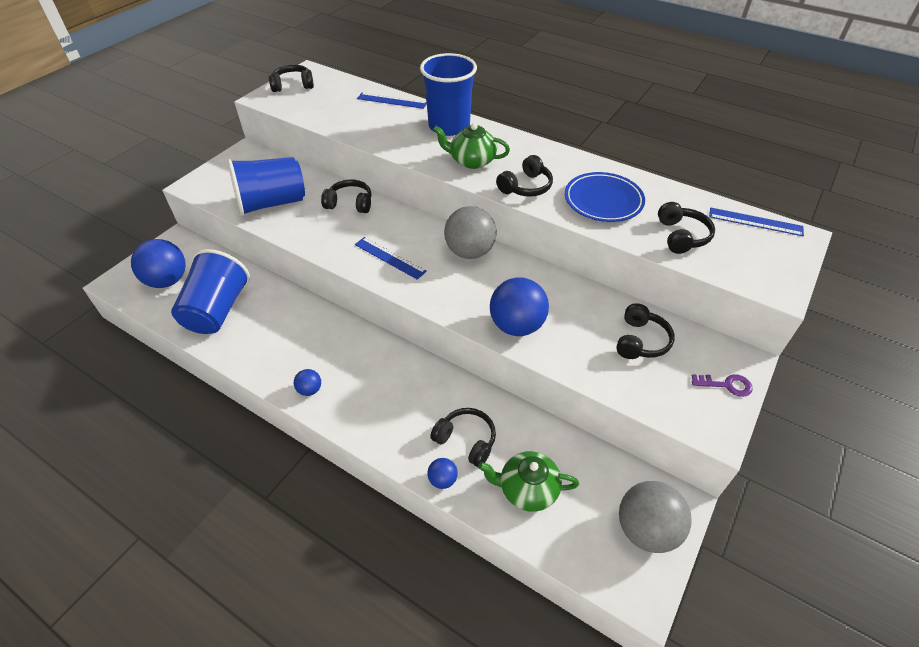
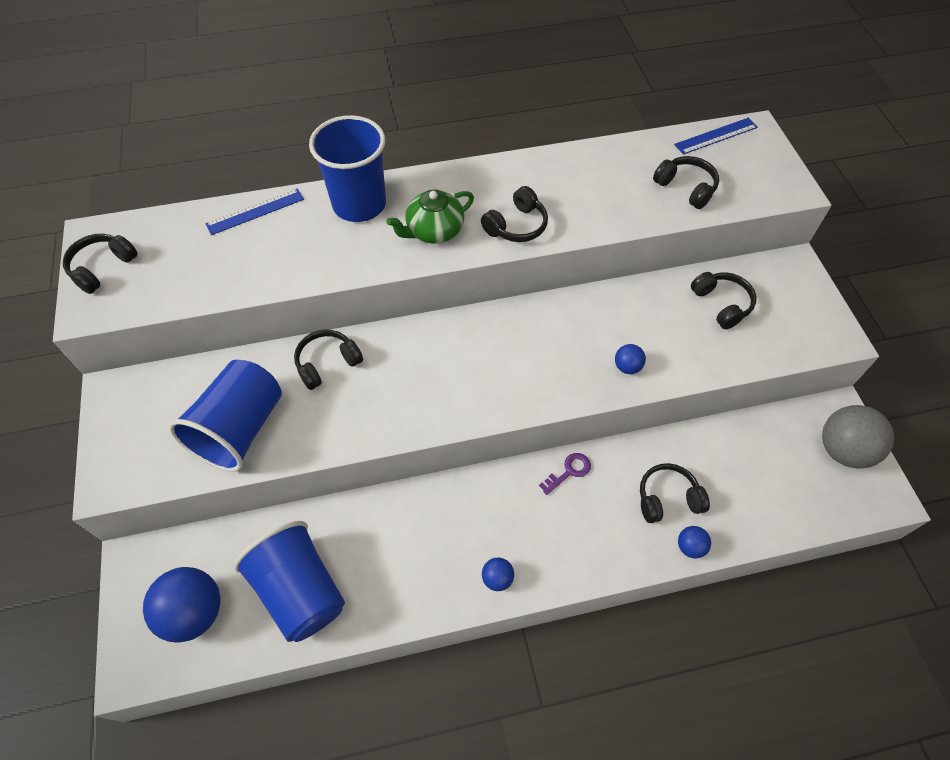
camera: 45 degrees left, 10 degrees up
(390, 257) = (444, 390): blue ruler -> none
(470, 252) = (506, 326): grey ball -> none
(516, 326) = (627, 367): blue ball -> blue ball, size x0.48
(525, 187) = (516, 225): black headphones -> black headphones turned 45 degrees clockwise
(527, 489) = (749, 495): green teapot -> none
(603, 201) = (593, 194): blue plate -> none
(726, 385) = (807, 295): purple key -> purple key (569, 471)

